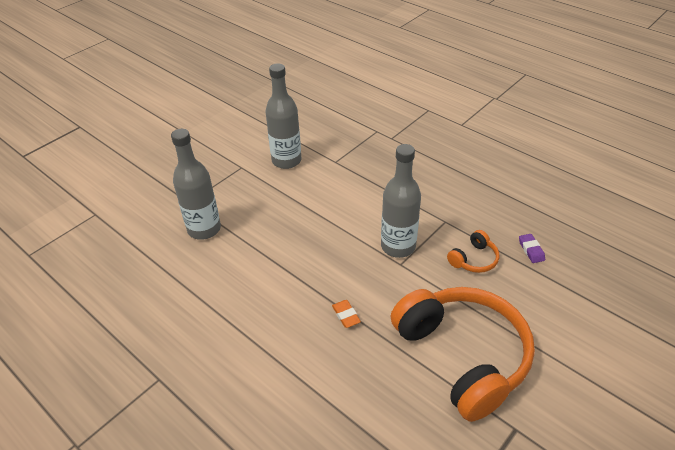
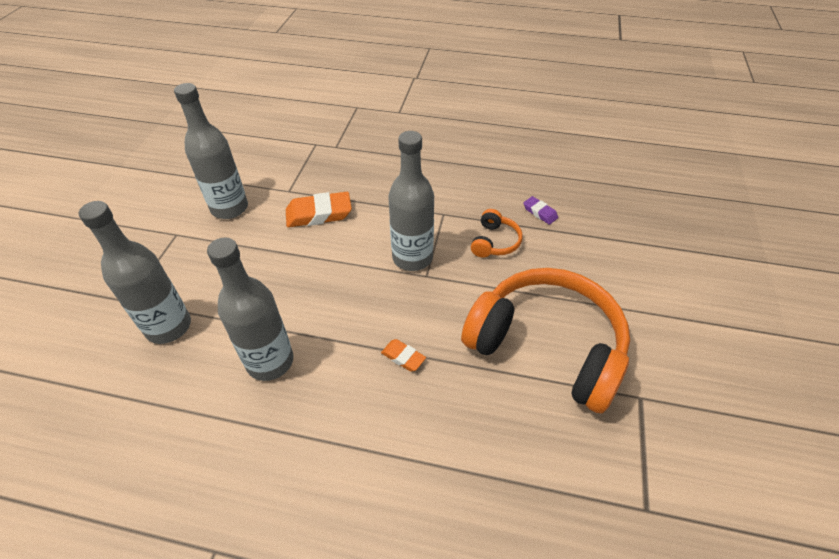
camera: 30 degrees left, 5 degrees up
(254, 279) = (270, 361): none -> grey bottle
(347, 187) = (319, 214): none -> orange eraser

